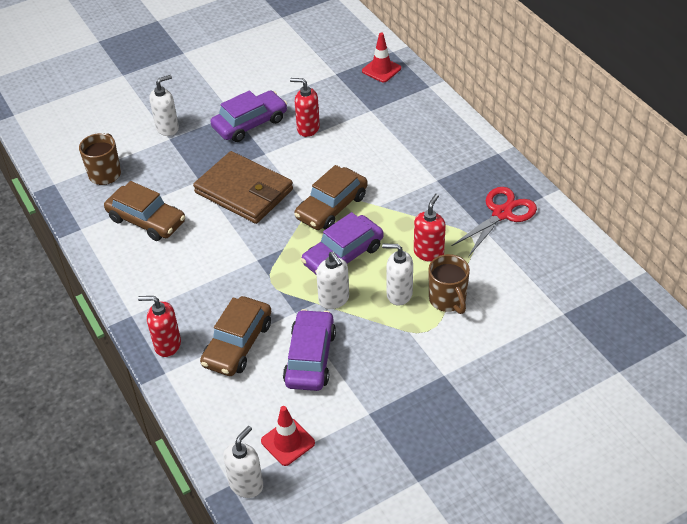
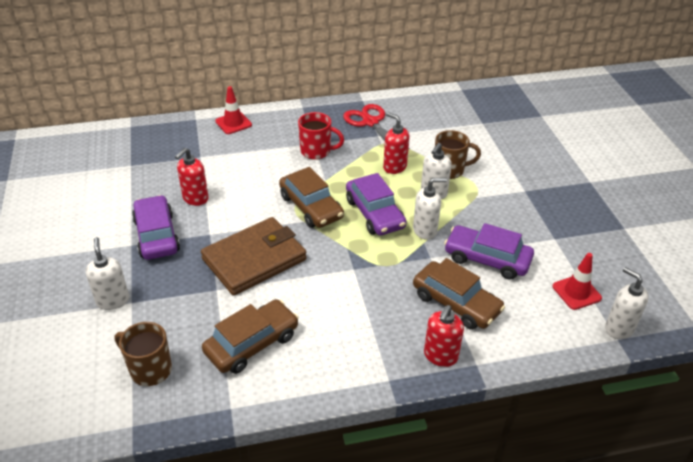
camera: 75 degrees left, 5 degrees down
(381, 70) = (150, 138): red traffic cone -> red traffic cone (233, 123)
(423, 186) = (316, 151): none -> red mug

